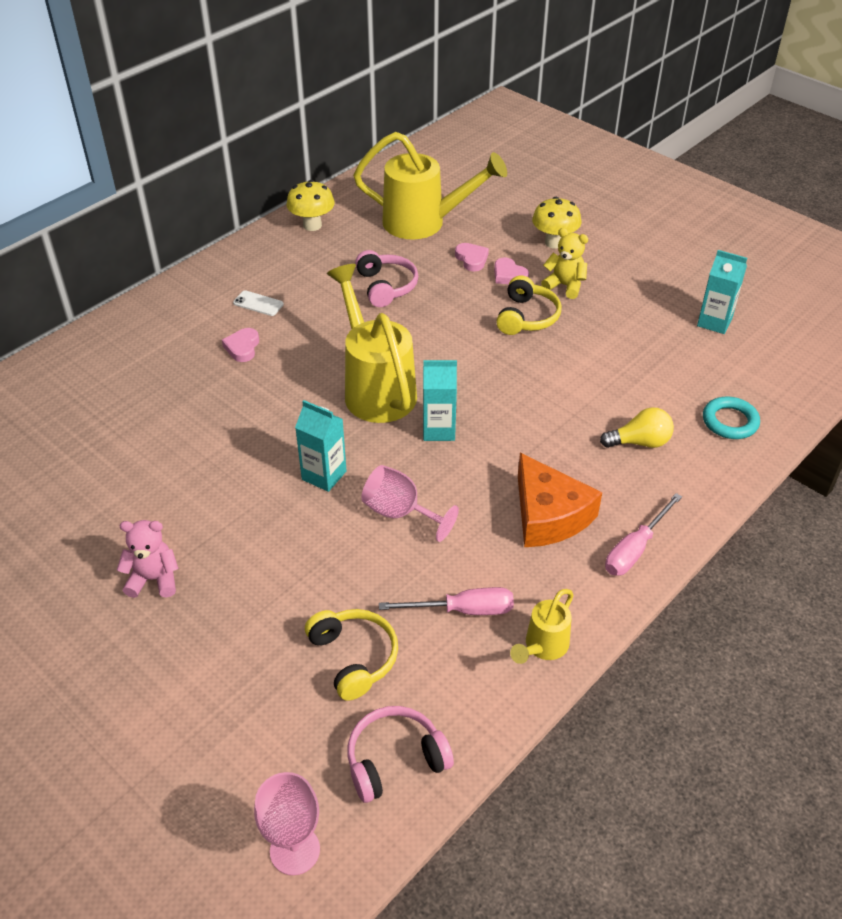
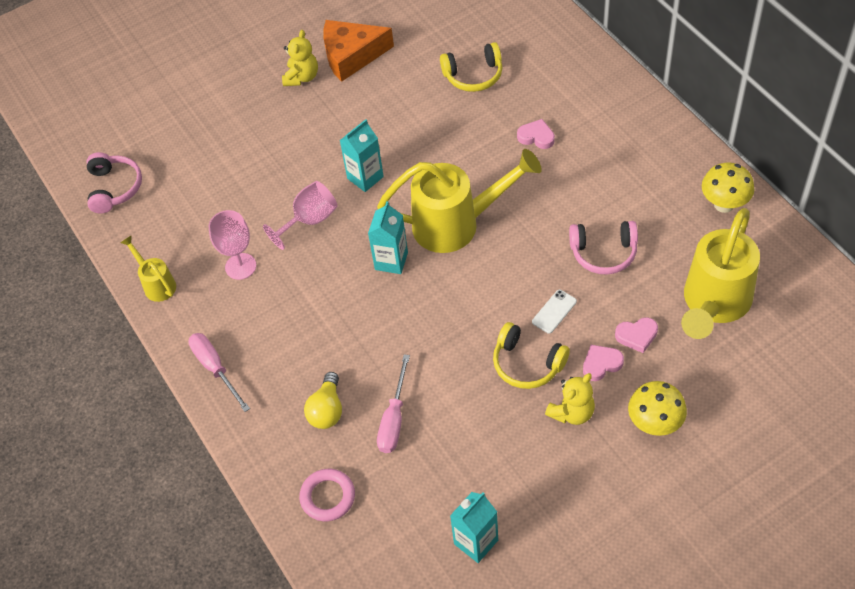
camera: 110 degrees right, 10 degrees up
(154, 579) = (302, 77): pink teddy bear -> yellow teddy bear
(258, 303) = (597, 151): white phone -> white phone (554, 311)
(295, 850) = (84, 135): pink goblet -> pink goblet (240, 266)
(354, 657) = (195, 176): yellow headphones -> yellow headphones (473, 75)
(463, 610) = (206, 243): pink screwdriver -> pink screwdriver (394, 419)
(548, 515) = (271, 317): orange cheese -> orange cheese (351, 56)
(730, 421) = (328, 497): turquoise ring -> pink ring

